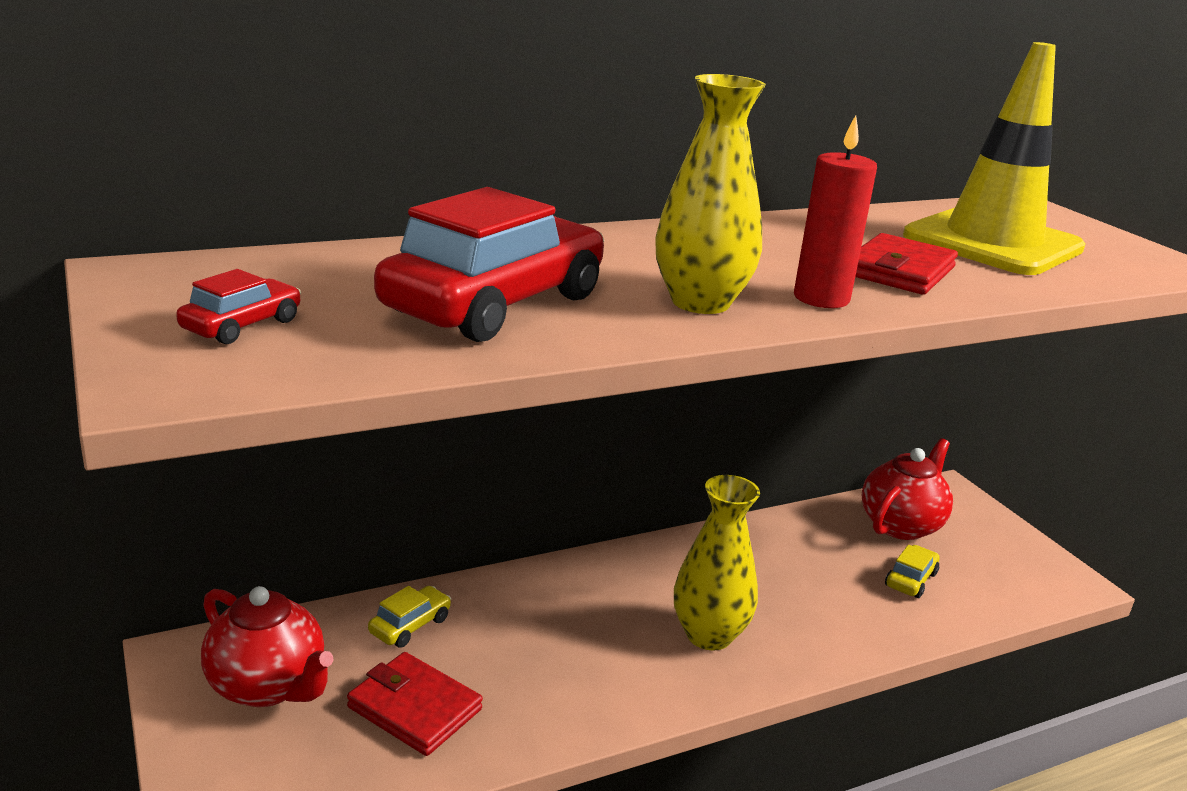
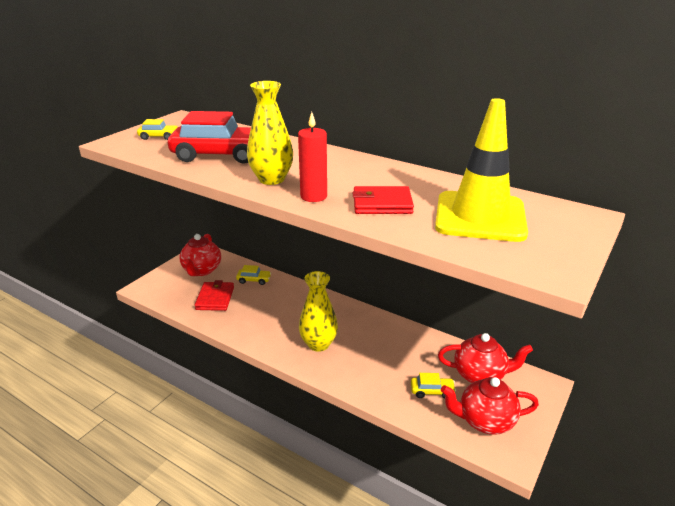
camera: 60 degrees right, 5 degrees up
(242, 325) = (159, 137): red car -> yellow car
(997, 568) = (485, 421): none -> red teapot

